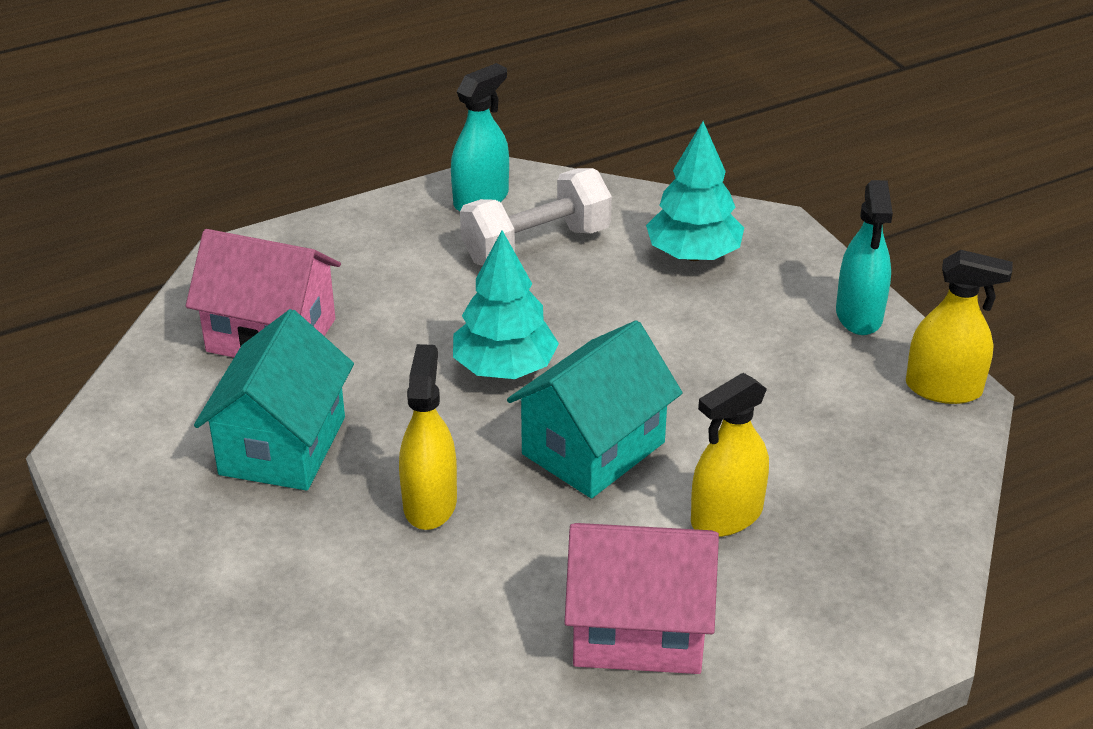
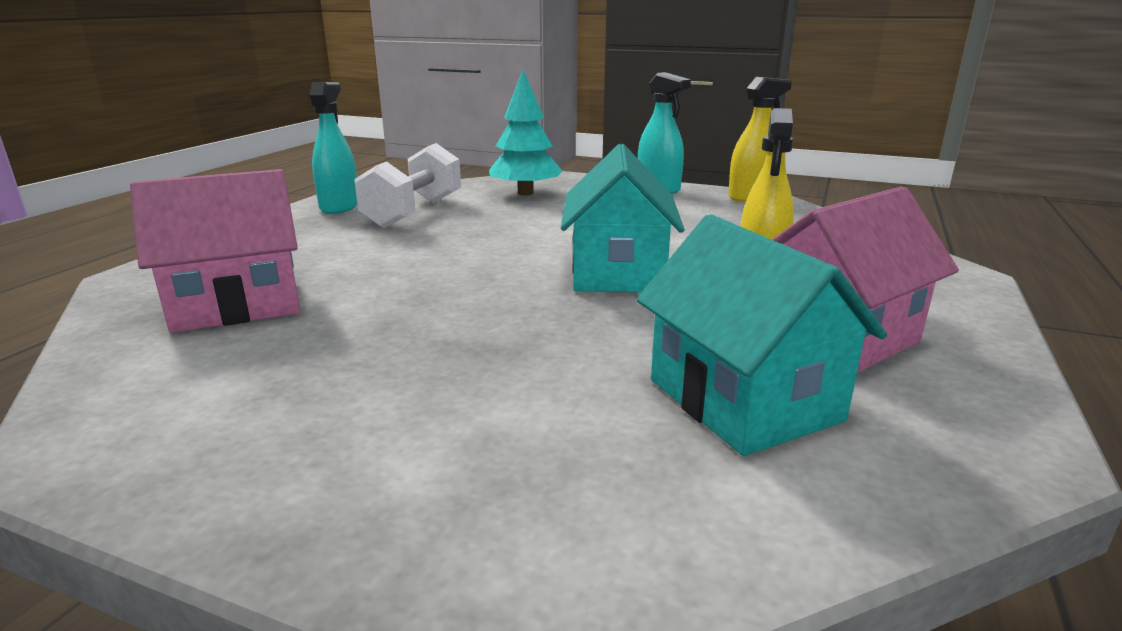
camera: 40 degrees left, 15 degrees down
(283, 446) = (346, 359): turquoise house -> turquoise house (743, 400)
(430, 503) = (550, 340): yellow spray bottle -> none
(504, 368) = (484, 261): turquoise tree -> none

